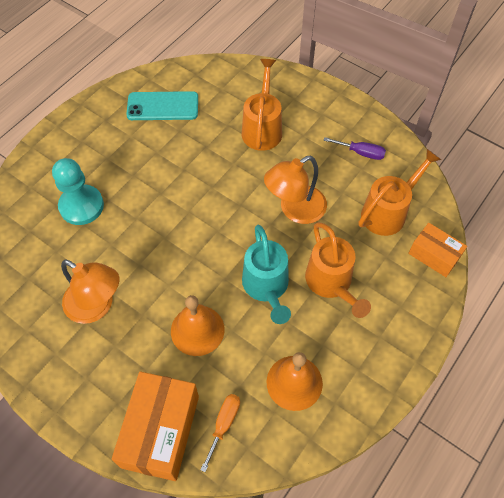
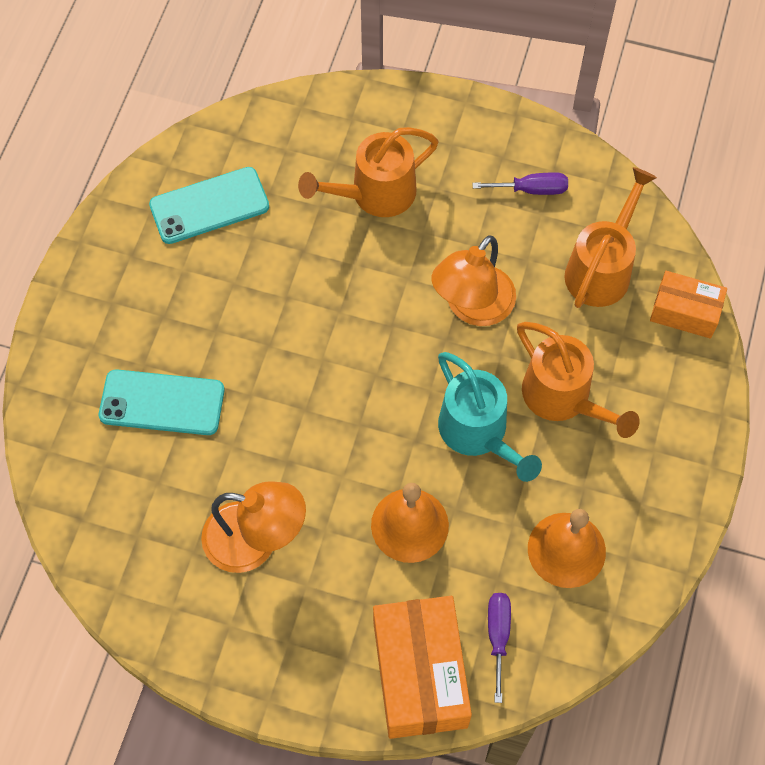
camera: 20 degrees left, 5 degrees up
(81, 206) = (162, 403): turquoise pawn -> turquoise phone
(224, 424) = (498, 636): orange screwdriver -> purple screwdriver
(262, 128) = (374, 194): orange watering can -> orange watering can turned 105 degrees counterclockwise

